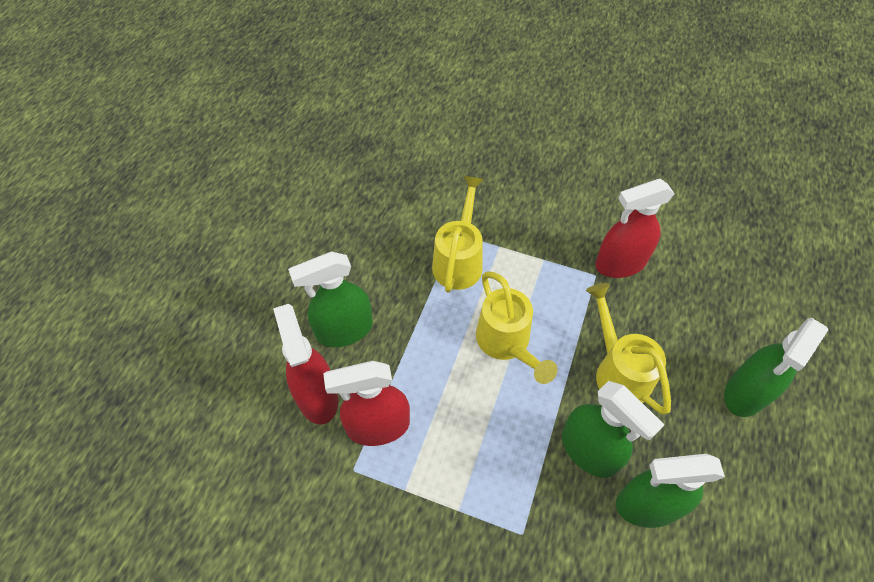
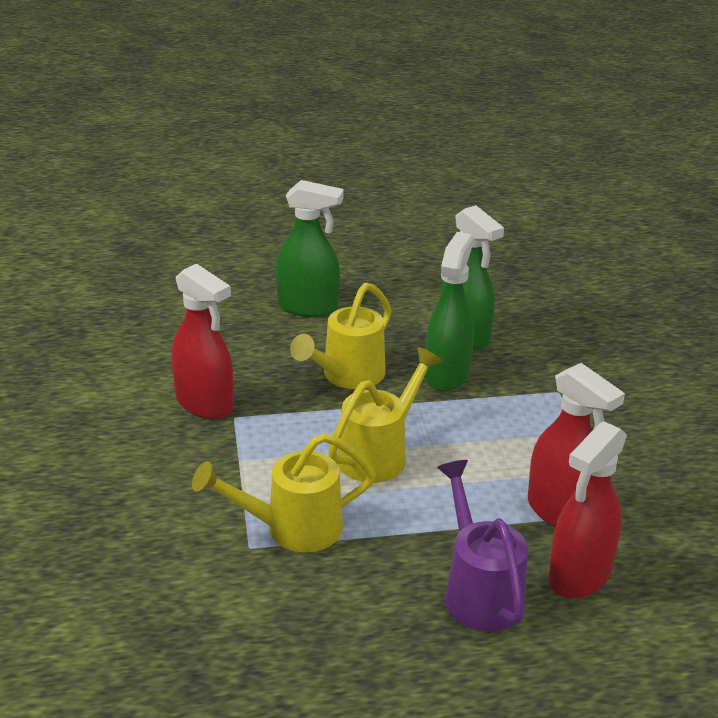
camera: 120 degrees left, 25 degrees down
(344, 330) = (479, 591): green spray bottle -> purple watering can

